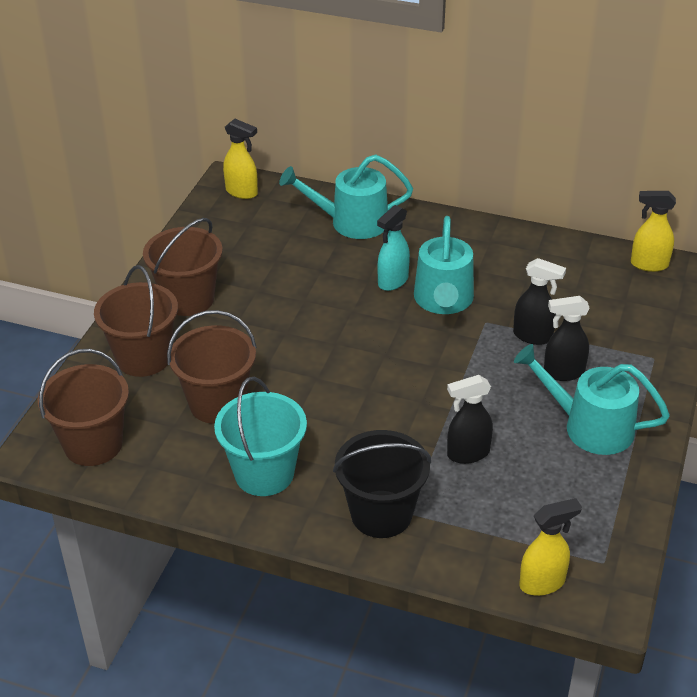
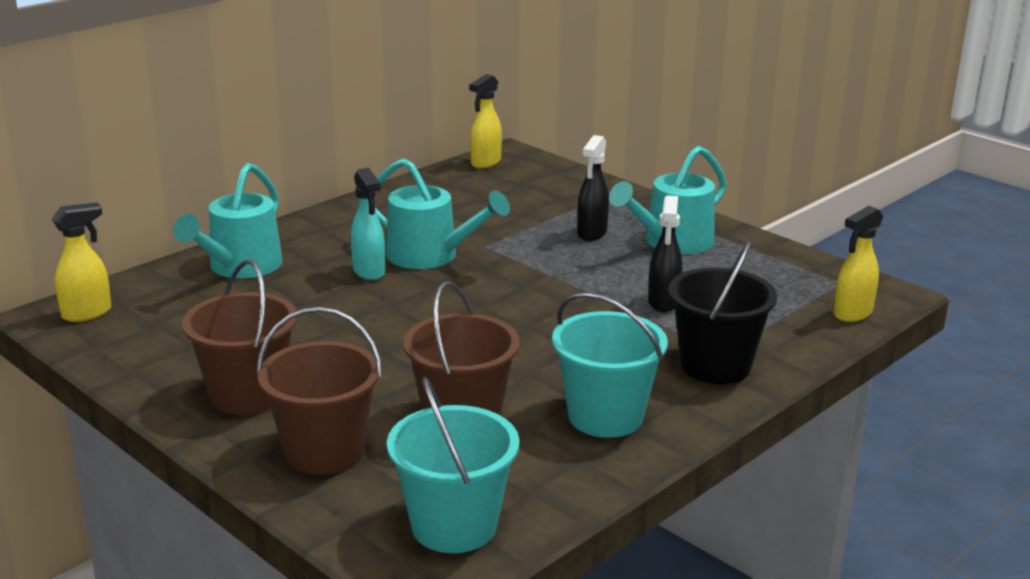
camera: 65 degrees left, 15 degrees down
(93, 444) = (454, 526): brown bucket -> turquoise bucket
(533, 336) = (529, 231): black spray bottle -> none
(542, 583) = (852, 314): yellow spray bottle -> yellow spray bottle turned 135 degrees counterclockwise

